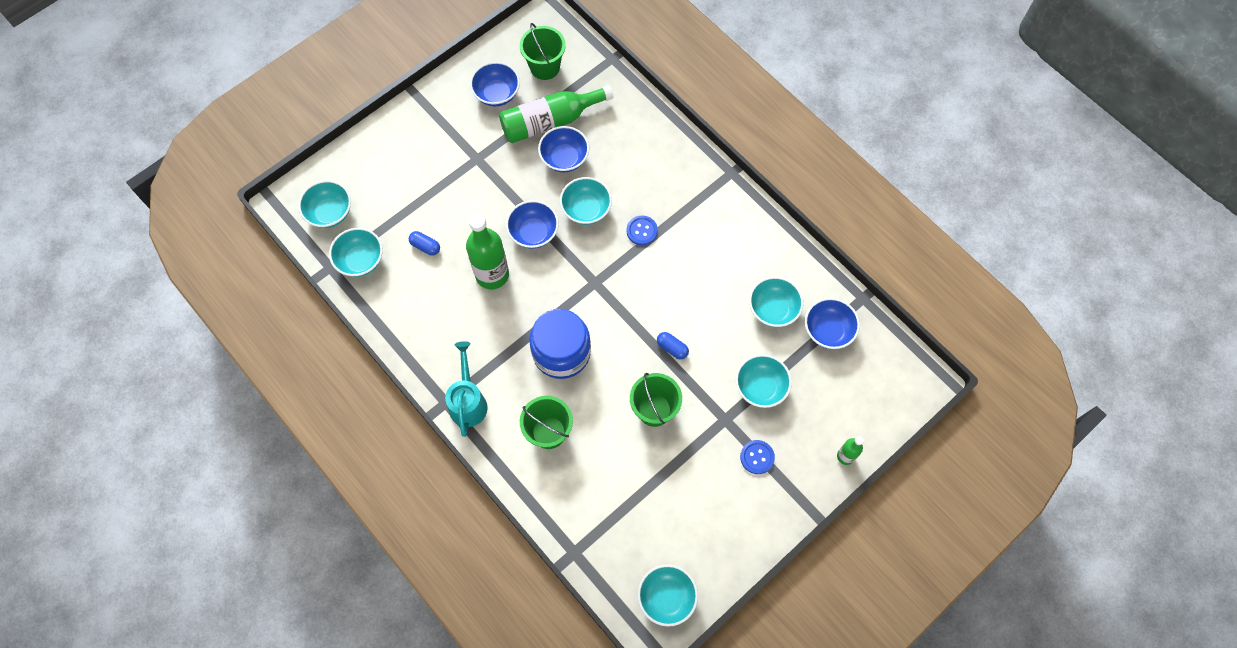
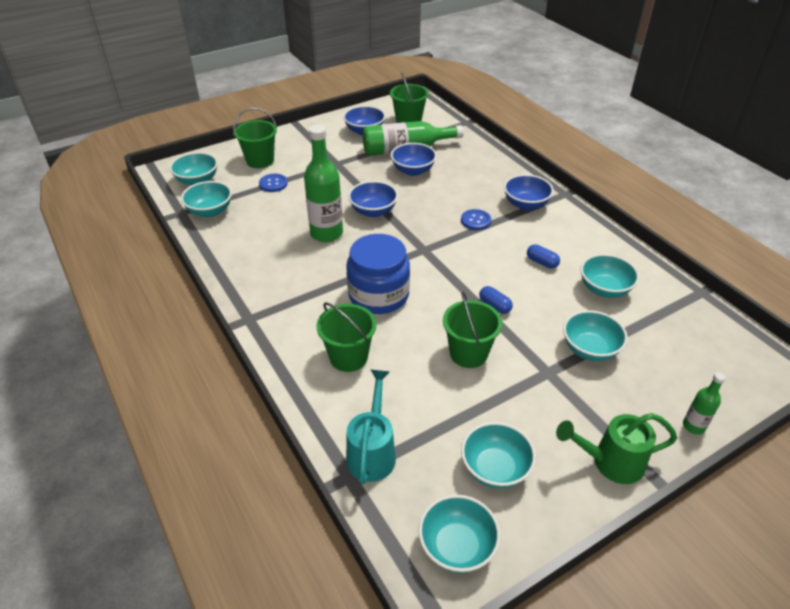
camera: 10 degrees right, 25 degrees down
(389, 167) = (260, 161): none -> green bucket
(425, 246) = (272, 209): blue capsule -> blue capsule (542, 262)
(468, 401) = (271, 321): turquoise watering can -> turquoise watering can (372, 452)
(586, 209) = (425, 202): turquoise bowl -> turquoise bowl (495, 469)
(757, 457) = (584, 412): blue button -> blue button (273, 184)
(778, 503) = (610, 462): none -> green watering can
(828, 330) = (665, 312): blue bowl -> blue bowl (525, 204)

